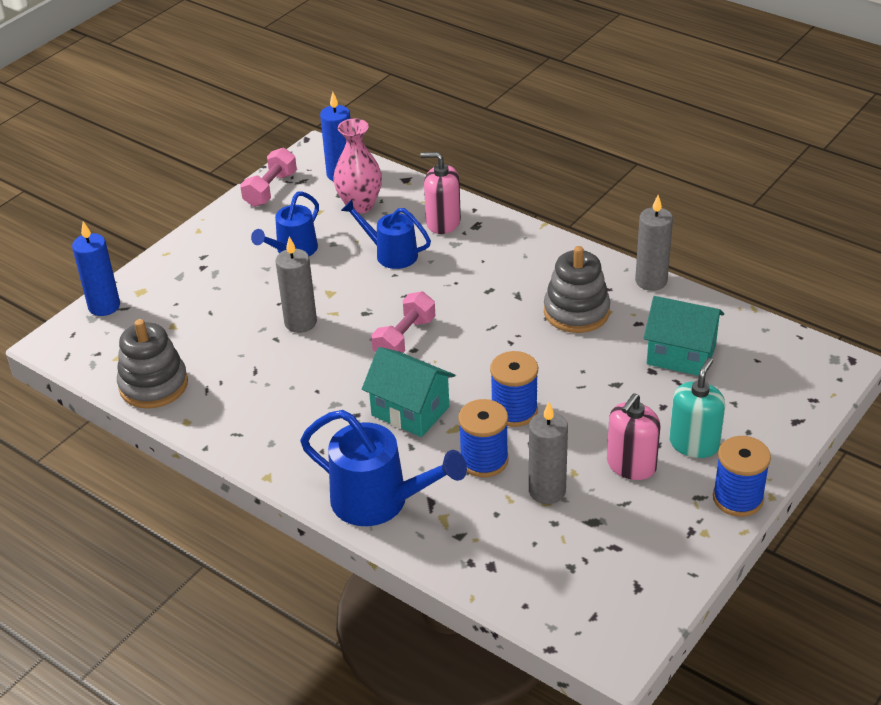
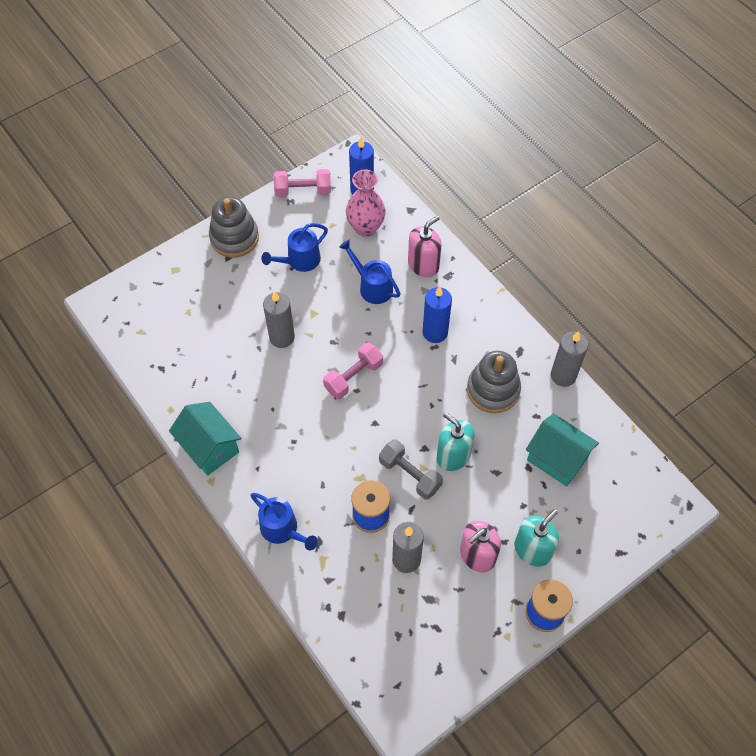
camera: 15 degrees right, 20 degrees up
(104, 306) = (145, 277): blue candle -> blue candle (435, 332)
(153, 385) = (157, 367): grey stacking toy -> grey stacking toy (234, 238)
(270, 189) = (303, 191): pink dumbbell -> pink dumbbell turned 45 degrees clockwise
(380, 501) = (283, 530): blue watering can -> blue watering can, size x0.65
(410, 411) = (333, 450): turquoise house -> turquoise house (209, 447)
(443, 222) = (423, 265): pink soap dispenser -> pink soap dispenser turned 105 degrees clockwise
(514, 411) = (410, 474): blue spool -> grey dumbbell
(558, 381) = (453, 456): none -> turquoise soap dispenser

